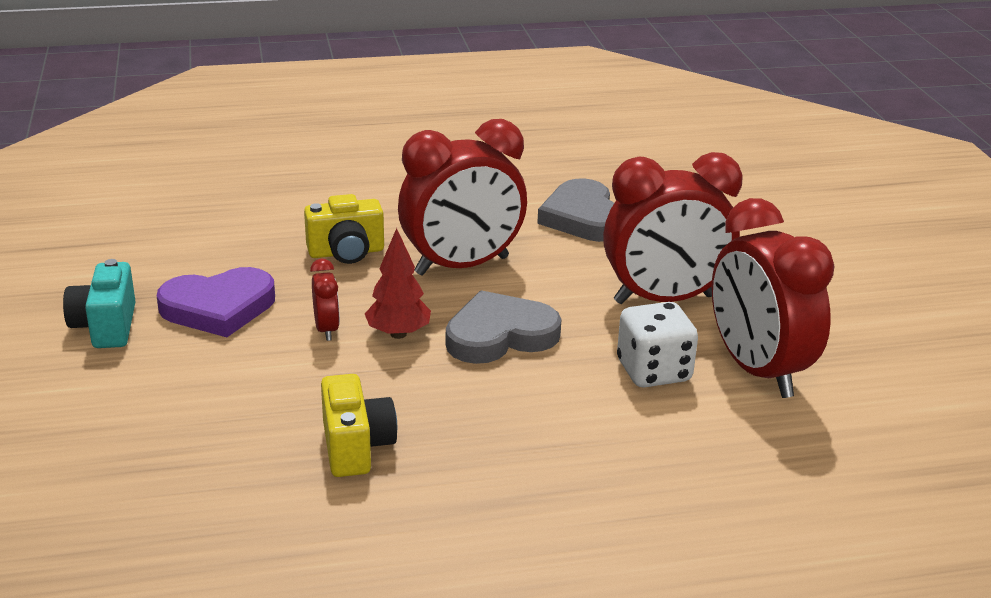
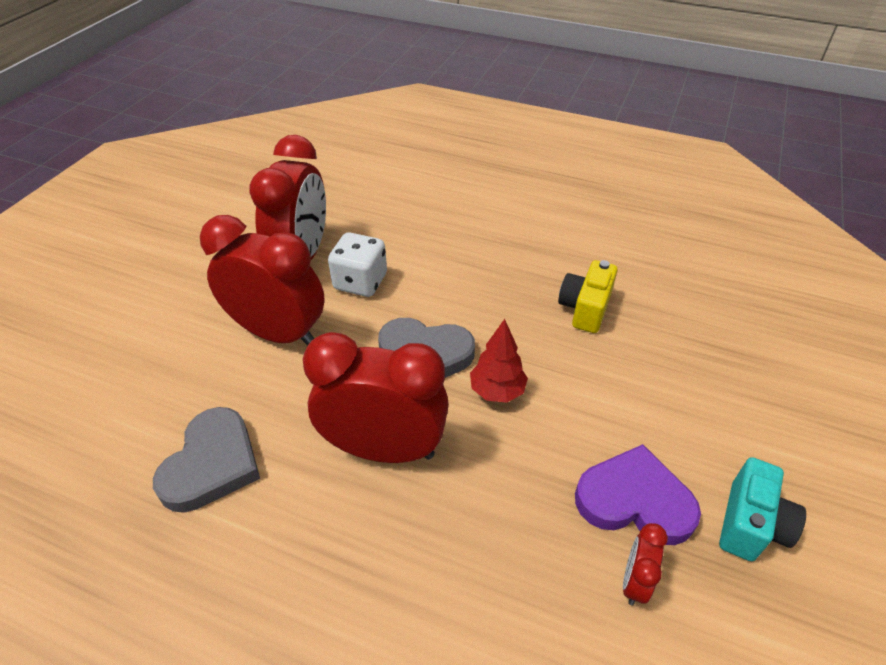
camera: 145 degrees left, 15 degrees up
(326, 329) = (550, 423): red clock -> red clock (634, 581)
(346, 252) = (472, 529): yellow camera -> none

